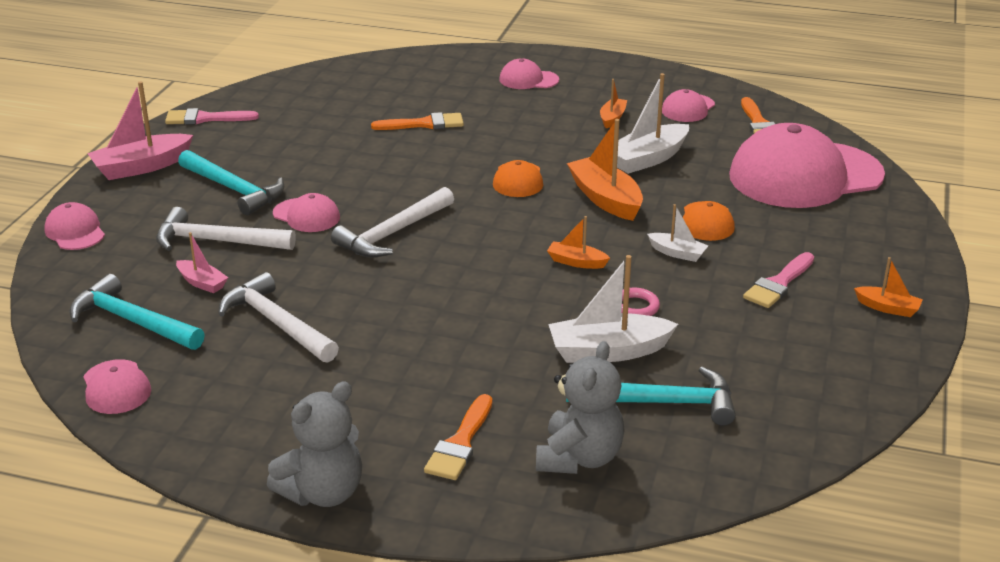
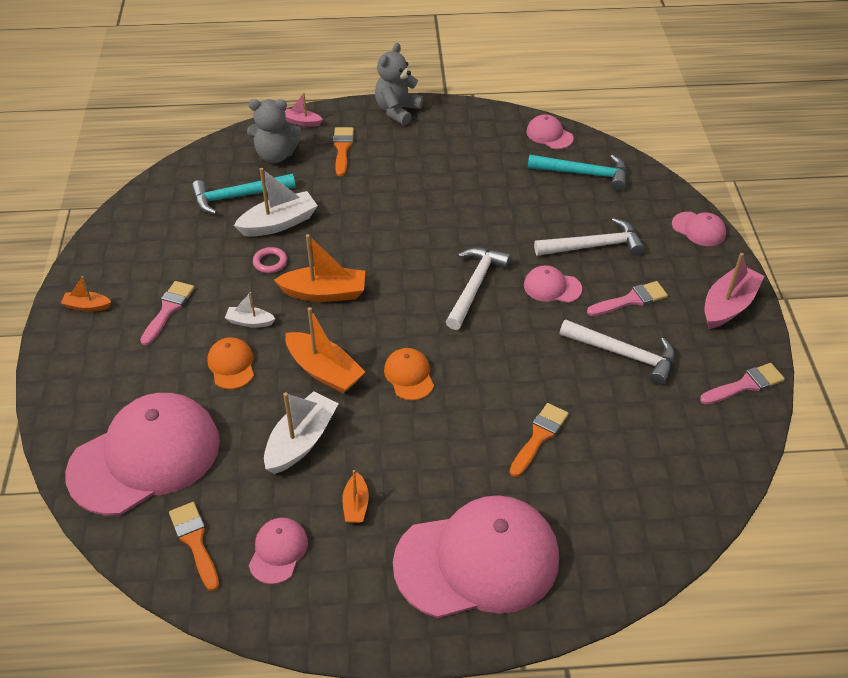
camera: 160 degrees right, 15 degrees up
(202, 283) = (570, 210): pink boat -> pink boat (302, 122)
(234, 189) = (631, 300): turquoise hammer -> pink brush
(277, 323) = (496, 193): white hammer -> white hammer (623, 354)
(424, 124) = (539, 436): orange brush -> orange brush turned 150 degrees clockwise
(528, 80) = (477, 561): pink cap -> pink cap, size x2.30
(576, 262) = (324, 293): orange boat -> orange boat, size x1.85
(579, 458) = (275, 155): grey teddy bear -> grey teddy bear turned 90 degrees counterclockwise

